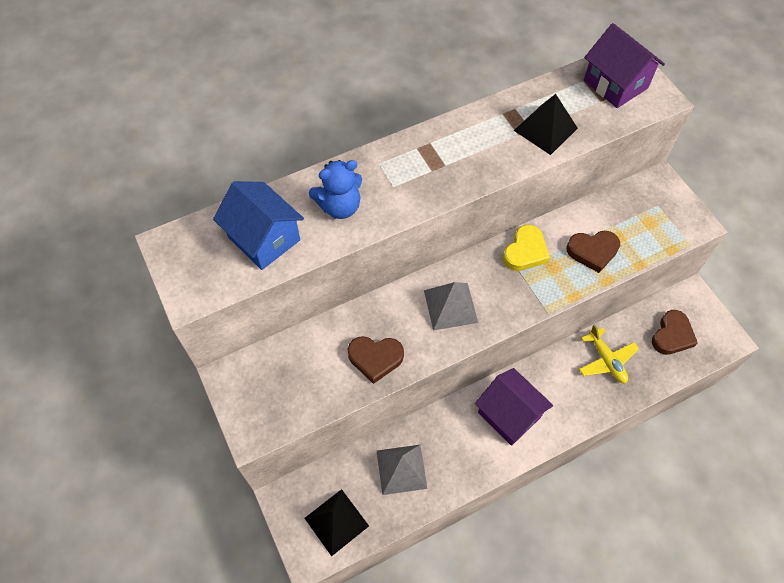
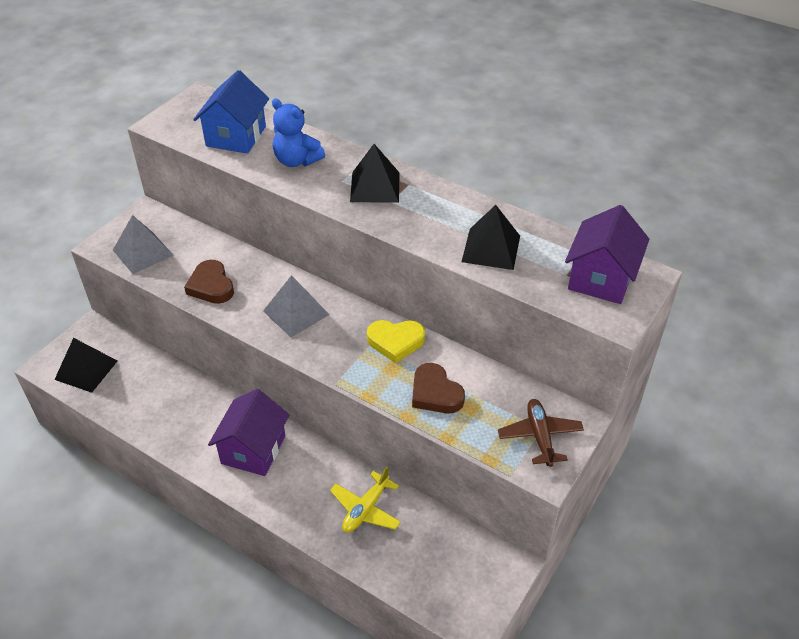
camera: 60 degrees right, 15 degrees down
(401, 469) = (155, 392): grey pyramid -> grey pyramid (143, 252)
(418, 166) = (375, 187): none -> black pyramid
(664, 210) = (540, 436): none -> brown plane
(672, 335) = (439, 562): brown heart -> none

